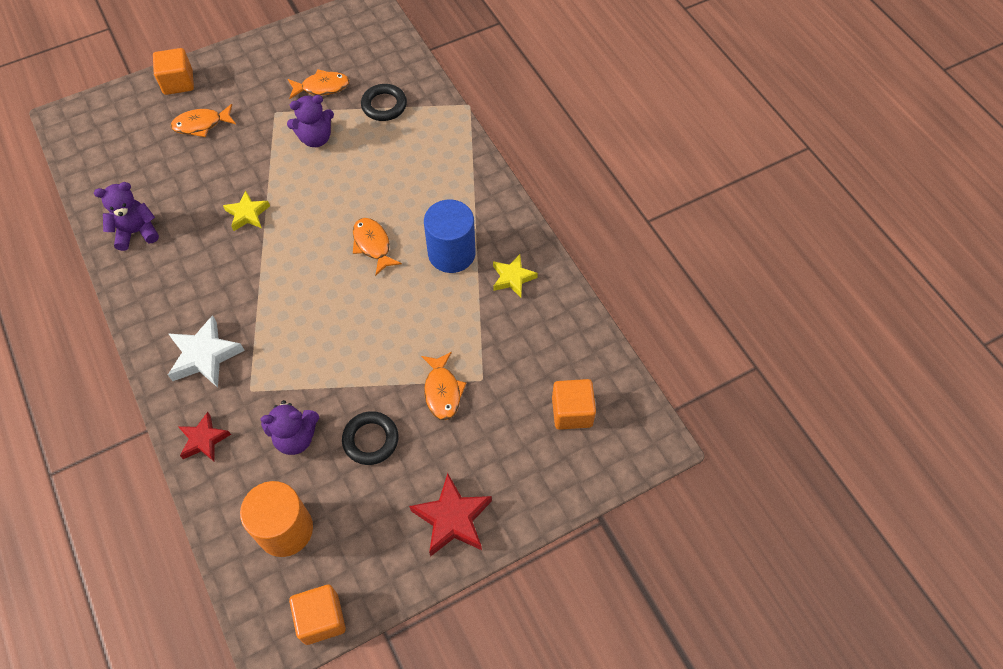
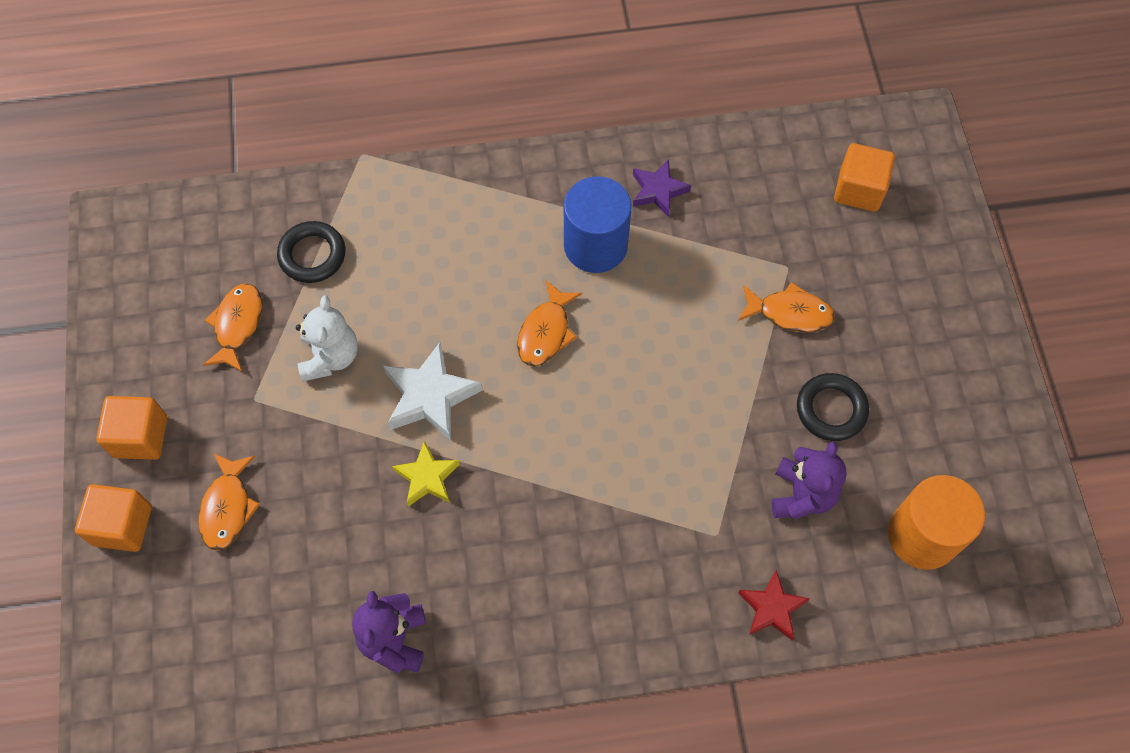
camera: 70 degrees left, 5 degrees up
(205, 356) = (644, 582): white star -> white star (430, 396)
(315, 138) = (330, 357): purple teddy bear -> white teddy bear
(321, 619) = (1042, 520): orange cube -> orange cube (140, 437)
(373, 245) = (546, 332): orange fish -> orange fish turned 60 degrees counterclockwise
(452, 518) = (956, 350): red star -> none
(513, 278) = (658, 191): yellow star -> purple star

